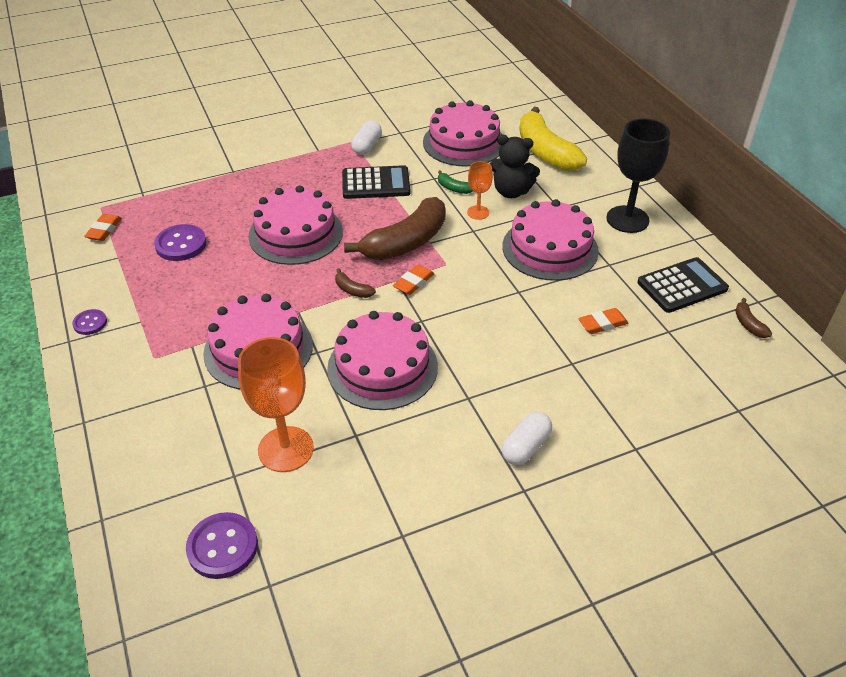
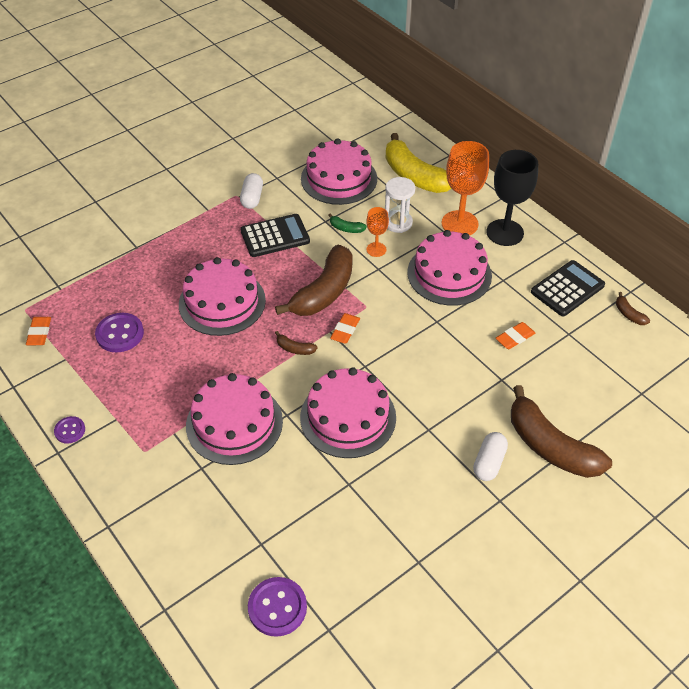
camera: 15 degrees left, 5 degrees up
(286, 449) = (295, 510): orange goblet -> orange goblet (459, 224)
(511, 192) = (398, 223): black teddy bear -> white hourglass
(606, 445) = (550, 446): none -> brown banana

